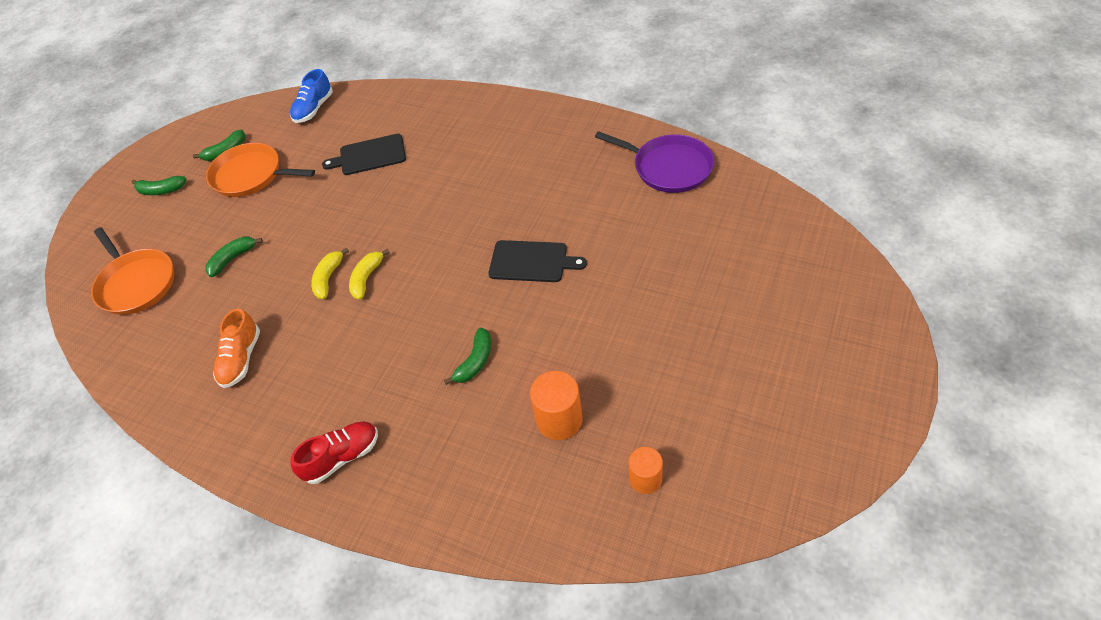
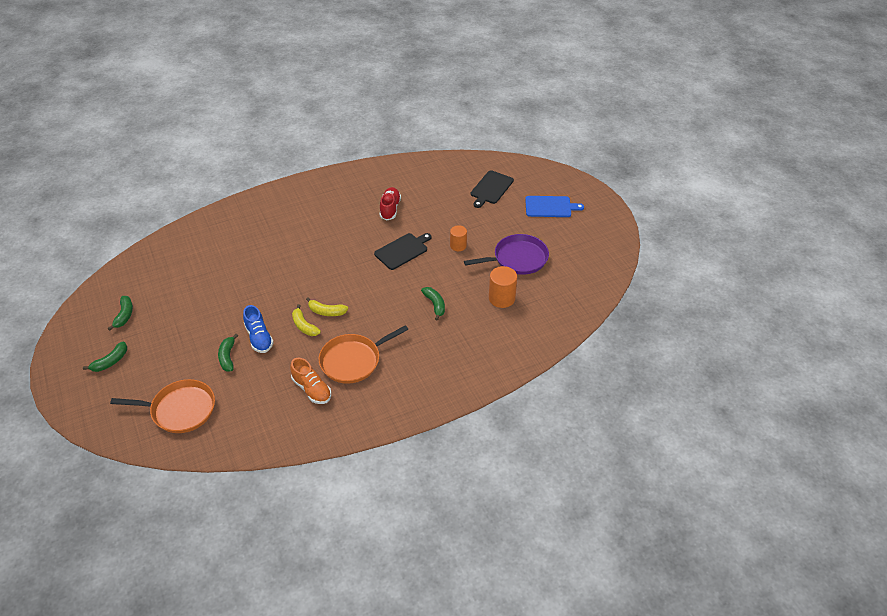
camera: 55 degrees left, 5 degrees down
(251, 175) = (167, 315): orange pan -> orange pan (353, 360)
(314, 109) = (153, 259): blue shoe -> blue shoe (259, 338)
(342, 457) = (429, 381): red shoe -> red shoe (390, 209)
(367, 278) = (326, 312): yellow banana -> yellow banana turned 45 degrees counterclockwise
(369, 155) = (234, 260): black cutting board -> black cutting board (491, 188)
(645, 479) = (561, 292): orange cylinder -> orange cylinder (458, 245)
(668, 167) = (412, 174): purple pan -> purple pan (517, 258)
(796, 336) = (550, 207): none -> blue cutting board

